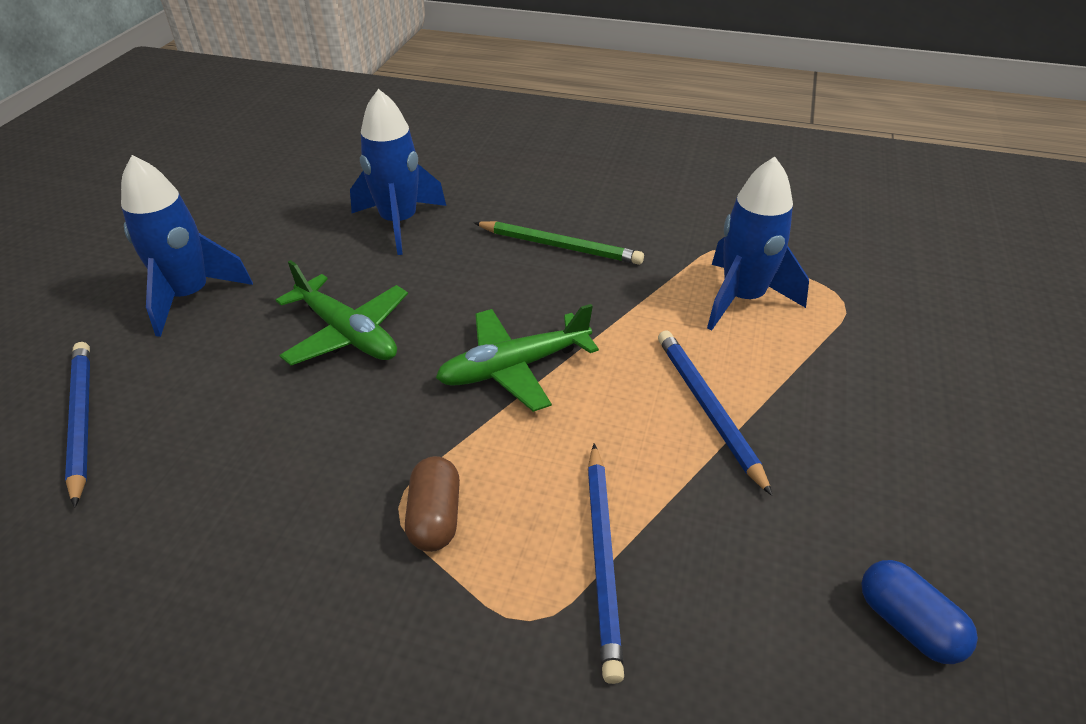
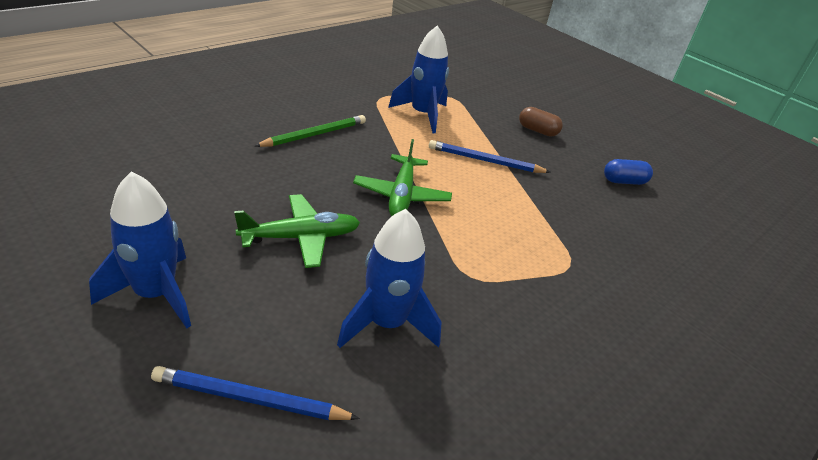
camera: 65 degrees left, 5 degrees down
(399, 223) = (205, 171): blue rocket -> blue rocket (387, 323)
(435, 517) = (488, 267): brown capsule -> brown capsule (537, 131)
(602, 558) = (549, 230): blue pencil -> none

